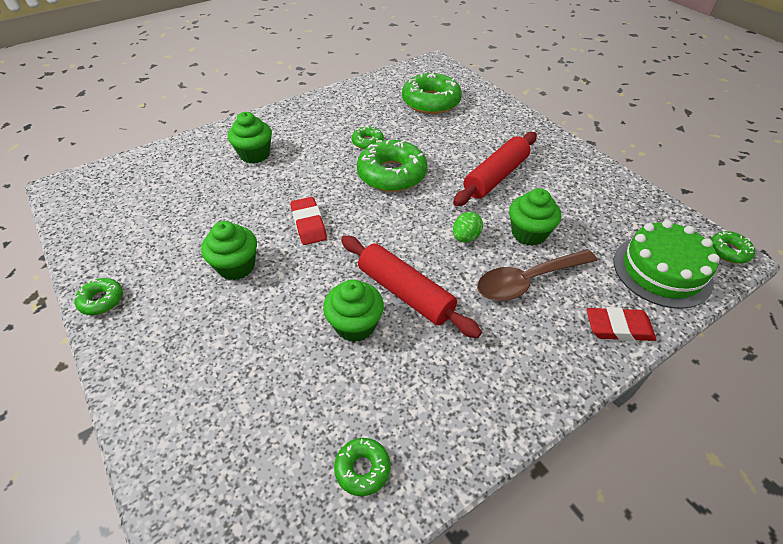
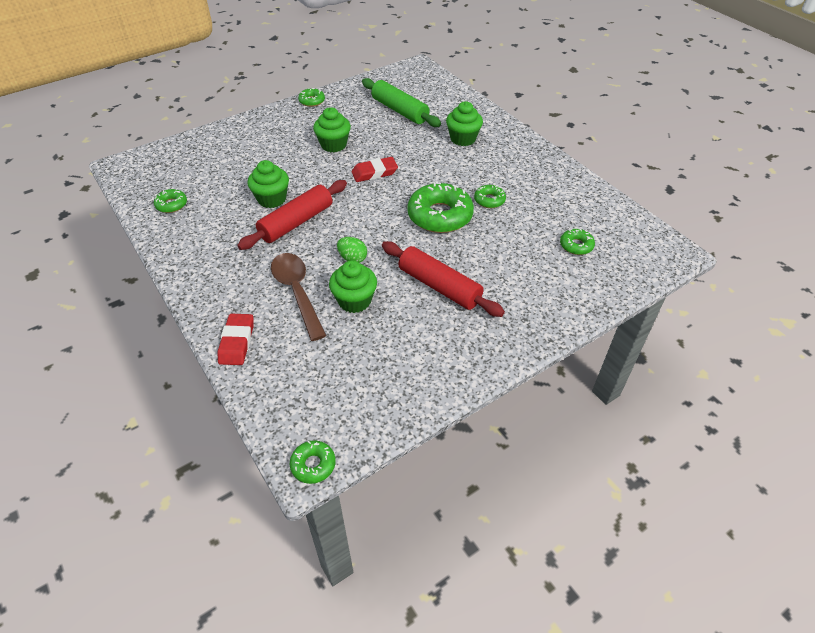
camera: 90 degrees right, 0 degrees up
(173, 203) = (400, 110): none -> green rolling pin
(431, 102) = (576, 245): green donut -> green donut, size x0.49
(662, 271) = (294, 393): green cake -> none

